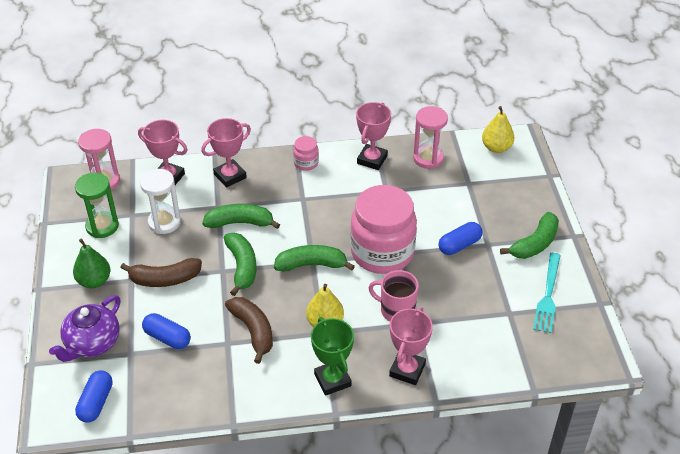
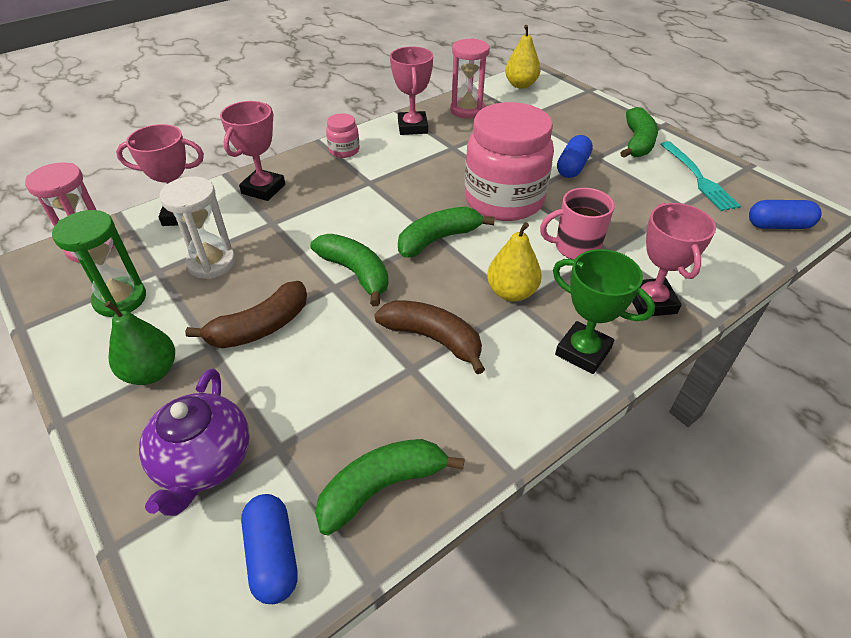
camera: 30 degrees left, 0 degrees up
(167, 338) = (321, 400): blue capsule -> blue capsule (778, 225)
(240, 223) = (314, 229): green banana -> green banana (382, 487)

